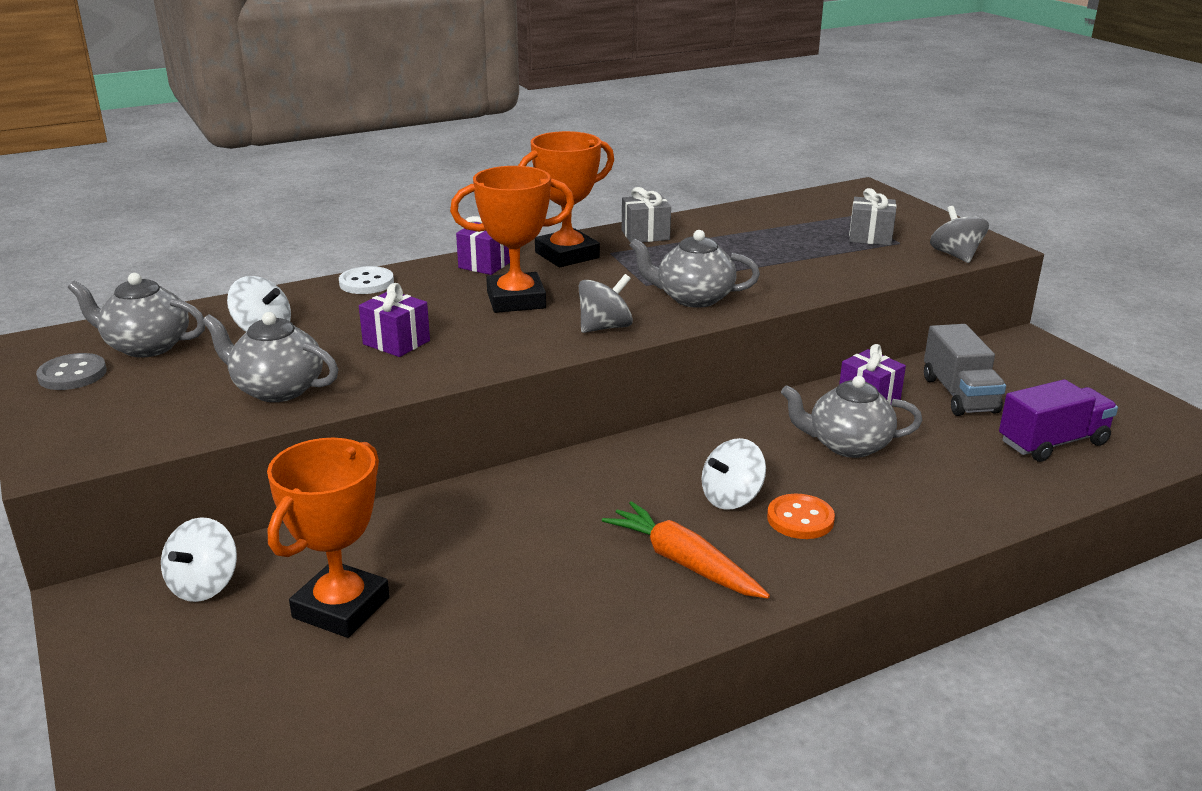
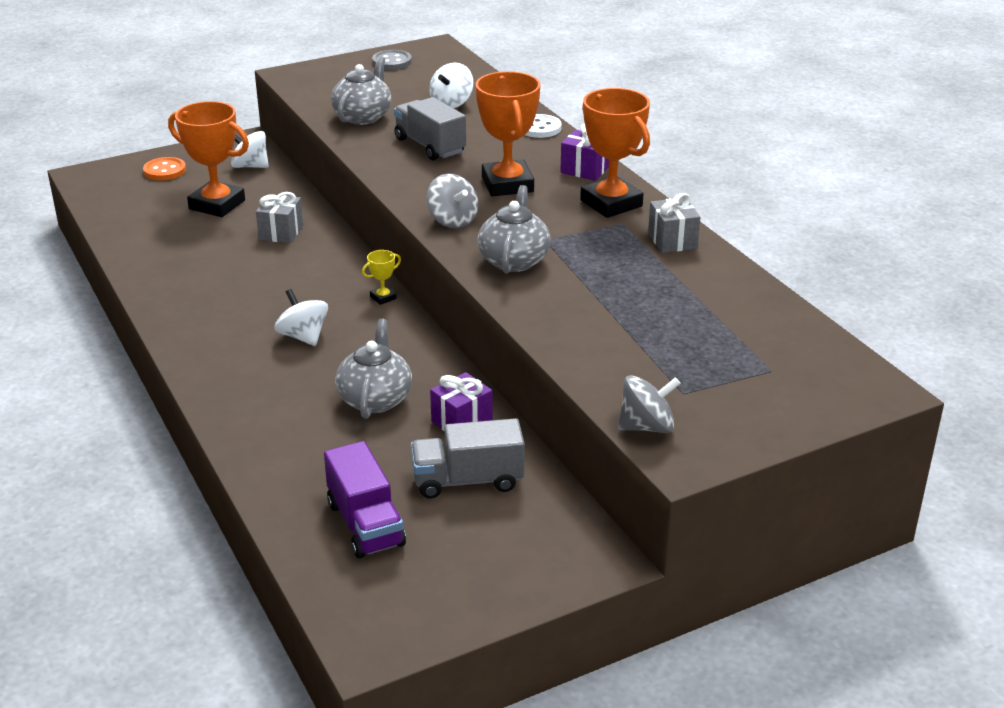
camera: 90 degrees right, 5 degrees up
(146, 346) = (429, 74): grey teapot -> none
(396, 342) = (430, 146): purple gift -> grey truck
(635, 448) = (383, 297): none -> yellow trophy
(683, 562) = (228, 313): orange carrot -> none
(800, 519) = (268, 365): orange button -> orange button (165, 171)
(870, 237) = (696, 374): grey gift -> grey gift (281, 232)

